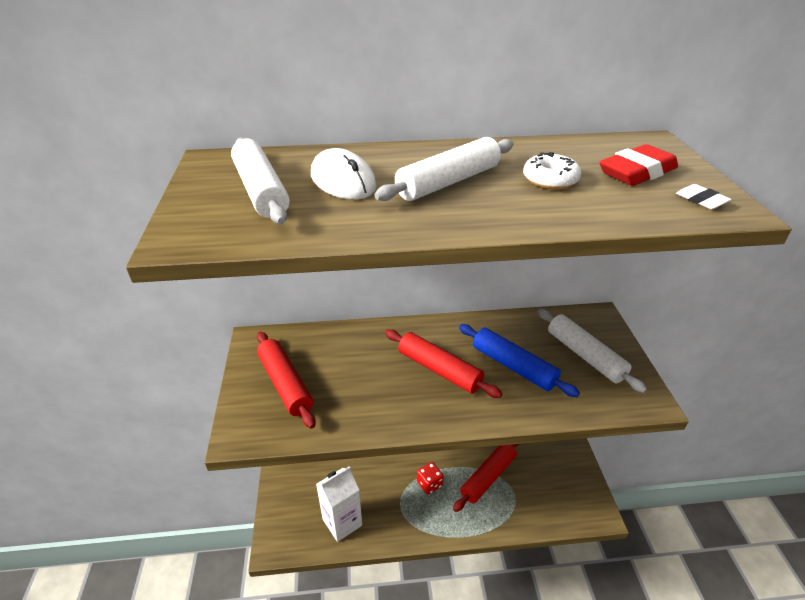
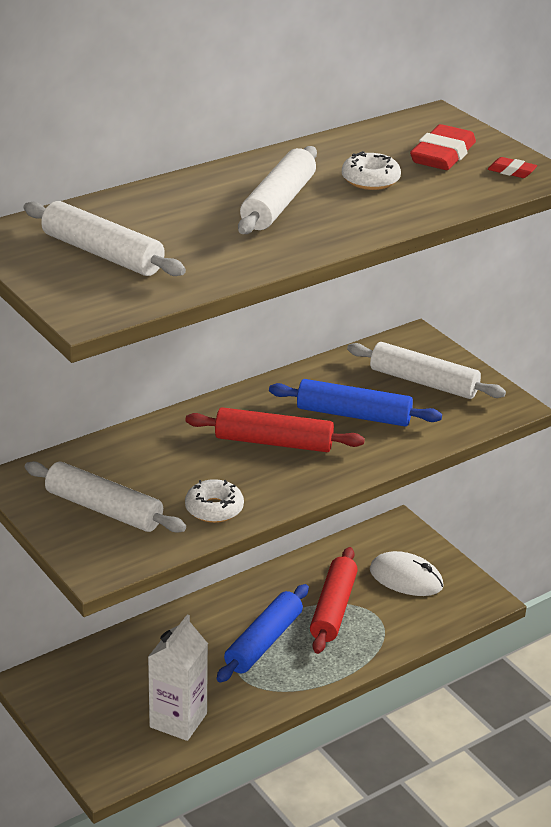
camera: 30 degrees left, 5 degrees down
(285, 384) = (103, 509): red rolling pin -> white rolling pin
(343, 180) = (173, 225): white mouse -> white mouse (406, 578)
(356, 413) = (214, 509): none -> white donut
(429, 484) = (263, 642): red dice -> blue rolling pin
(701, 200) = (511, 171): white eraser -> red eraser

